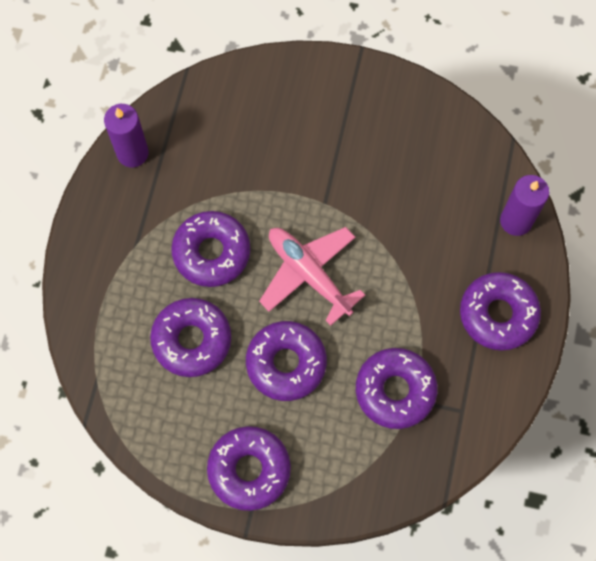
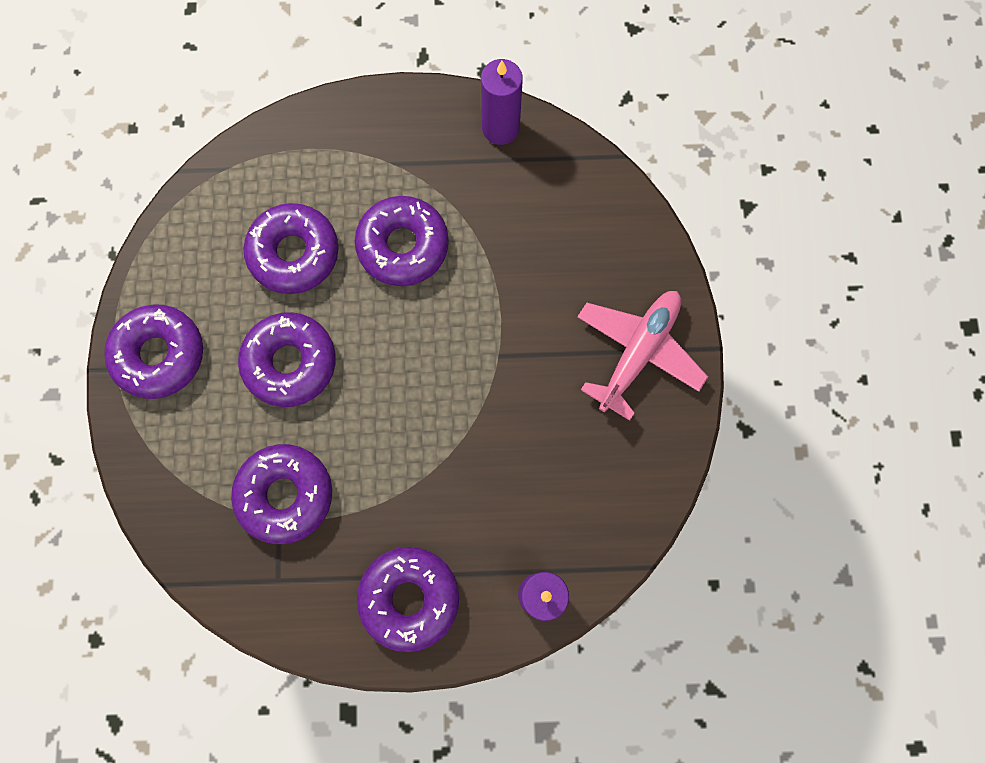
camera: 75 degrees right, 5 degrees up
(309, 274) = (404, 360): pink plane -> pink plane (638, 352)

